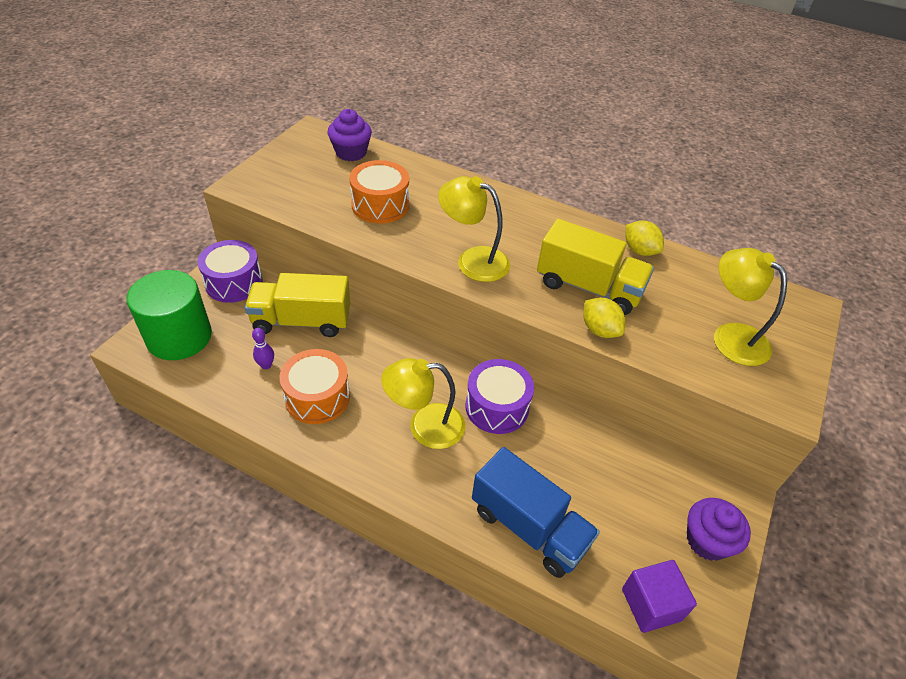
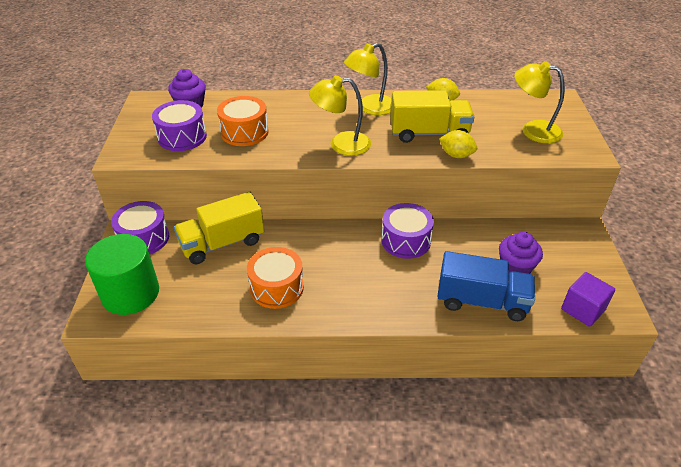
camera: 25 degrees left, 5 degrees down
(266, 365) = (219, 283): purple bowling pin -> none
(314, 187) = (182, 137): none -> purple drum
(425, 426) = (368, 273): yellow lamp -> yellow lamp (370, 108)
(707, 540) = (586, 260): purple cupcake -> purple cupcake (515, 267)

